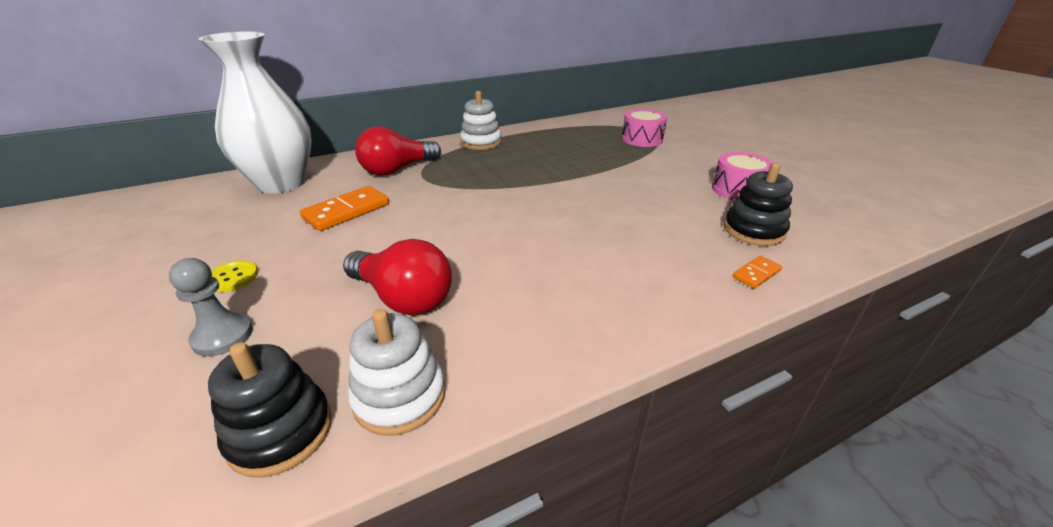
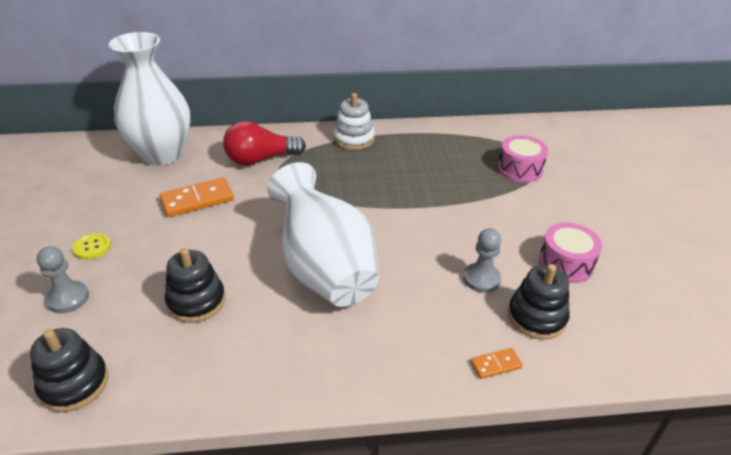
camera: 20 degrees right, 5 degrees up
(399, 396) = (153, 383): white stacking toy -> none
(403, 298) = (196, 301): red light bulb -> black stacking toy
(529, 238) = (325, 269): none -> white vase
(681, 214) = (481, 279): none -> grey pawn

